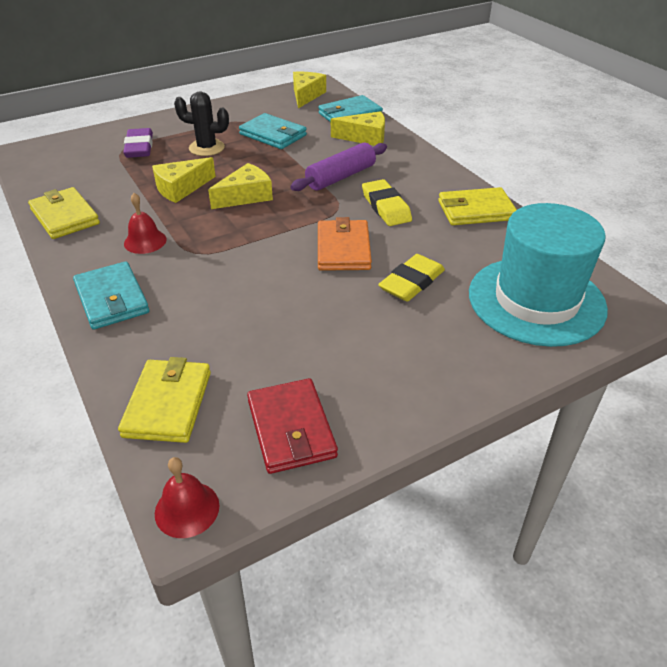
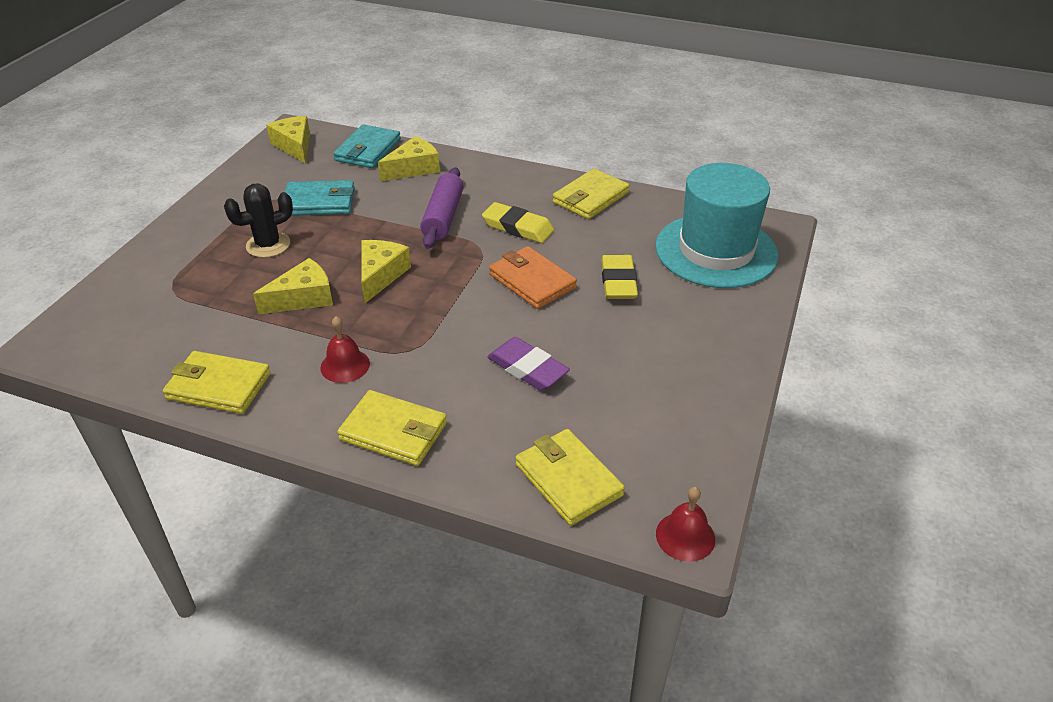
camera: 40 degrees left, 0 degrees up
(112, 299) = (394, 431): turquoise wallet -> yellow wallet
(139, 147) = (189, 277): purple eraser -> purple eraser (527, 368)
(181, 188) = (303, 298): yellow cheese -> yellow cheese turned 135 degrees counterclockwise
(291, 429) = (678, 438): red wallet -> none

